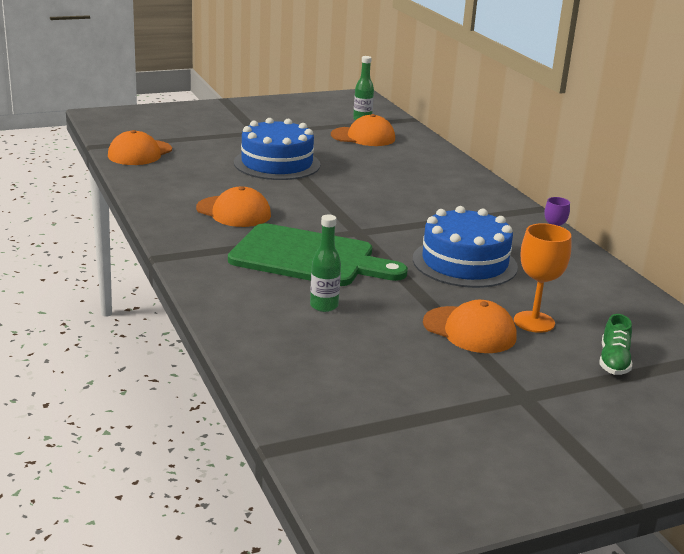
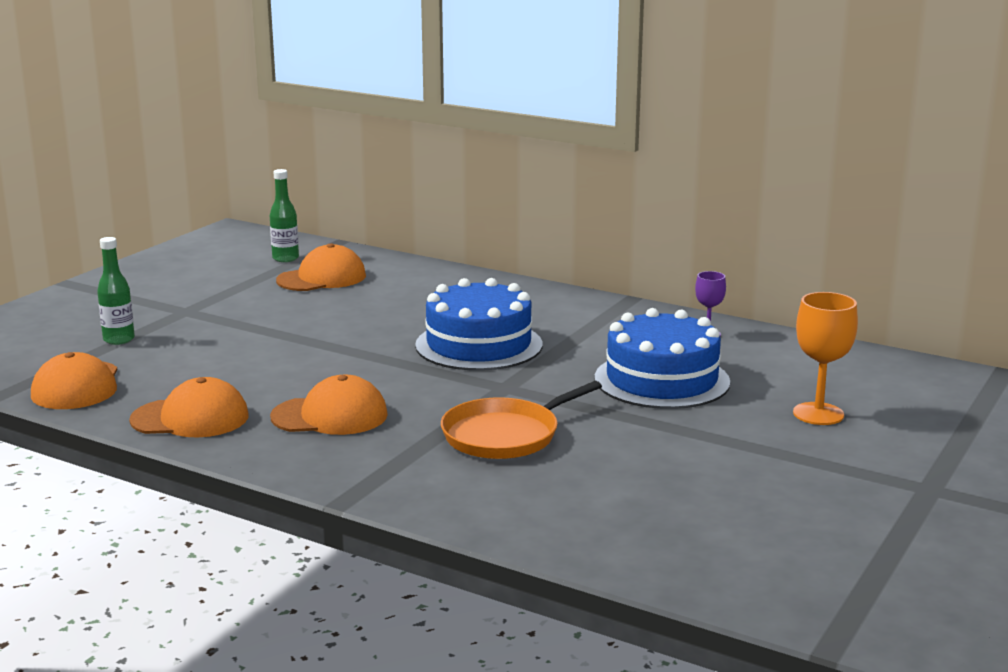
camera: 35 degrees left, 5 degrees down
(277, 163) = (278, 341): blue cake -> blue cake (479, 345)
(309, 257) = (505, 435): green cutting board -> orange pan
(324, 306) = (613, 481): green bottle -> green bottle (119, 339)
(469, 330) = (782, 446): orange cap -> orange cap (190, 418)
(613, 361) = (937, 423): green shoe -> none

